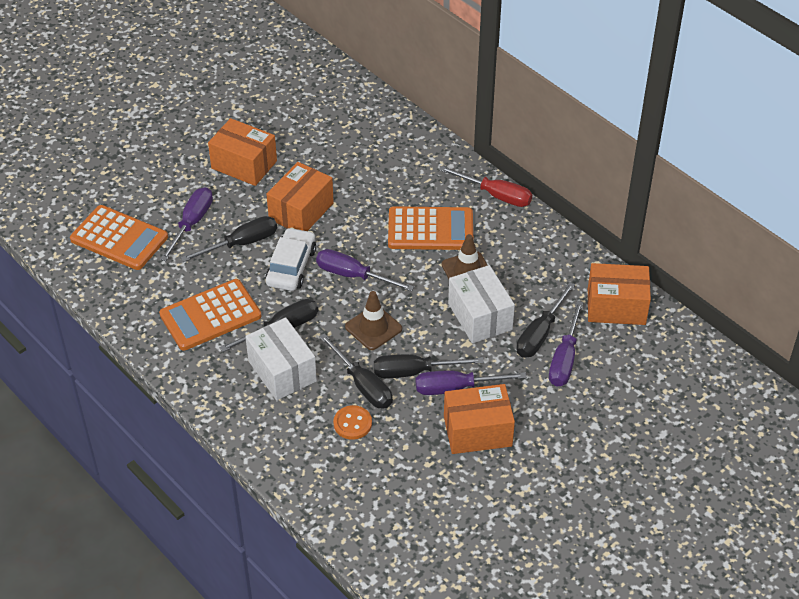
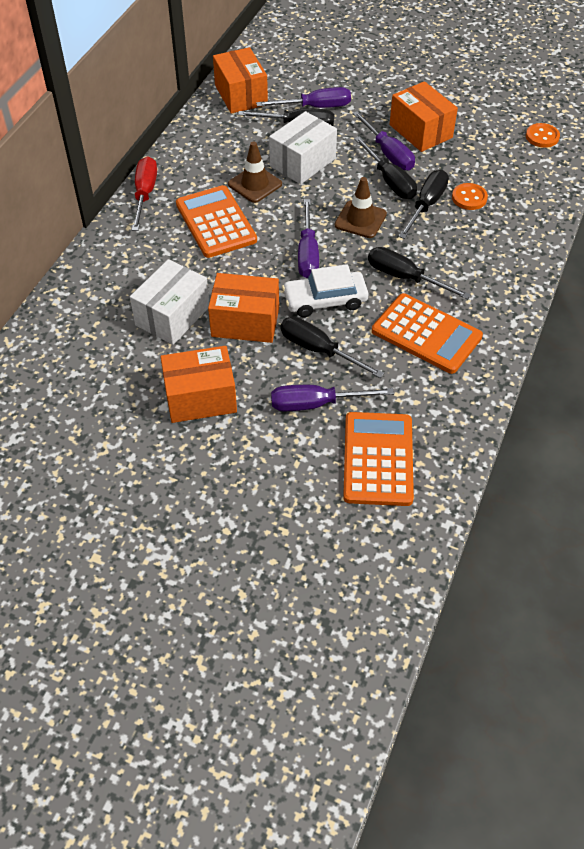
camera: 115 degrees left, 5 degrees up
(244, 165) = (200, 398): orange box -> orange box turned 75 degrees clockwise
(282, 371) = (451, 259): white box -> white box (172, 316)
(409, 537) = (542, 137): none -> orange button

